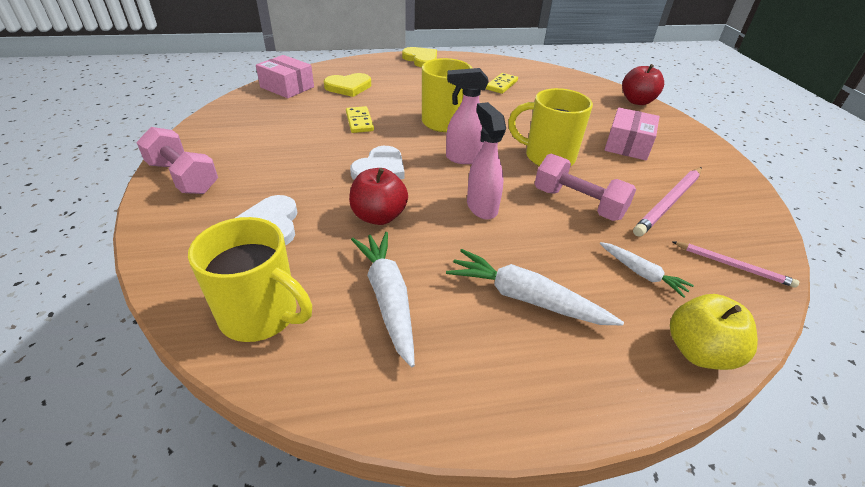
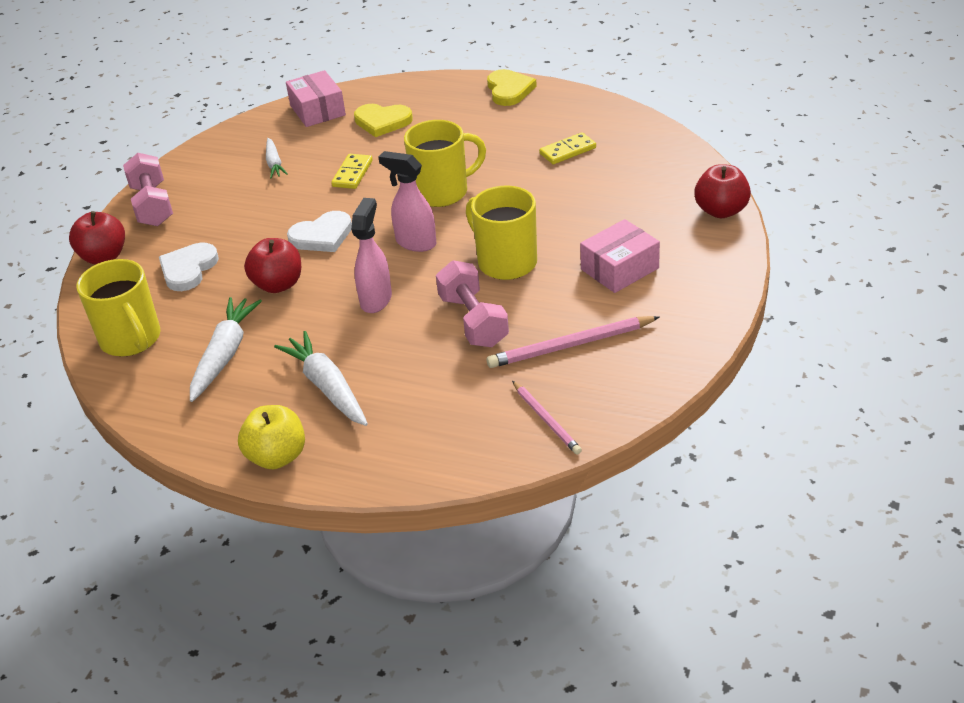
camera: 35 degrees right, 0 degrees up
(159, 235) = (104, 257): none -> red apple
(642, 273) = (449, 399): white carrot -> white carrot (274, 163)
(699, 352) = (415, 467): yellow apple -> yellow apple (277, 457)

